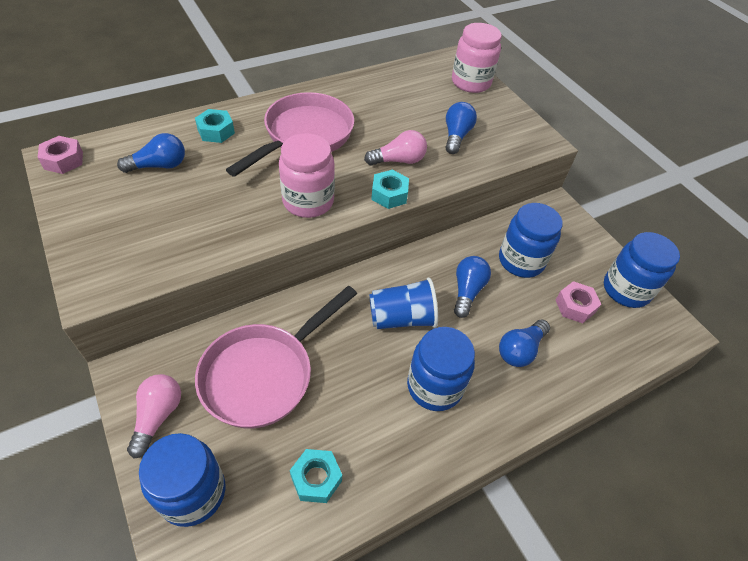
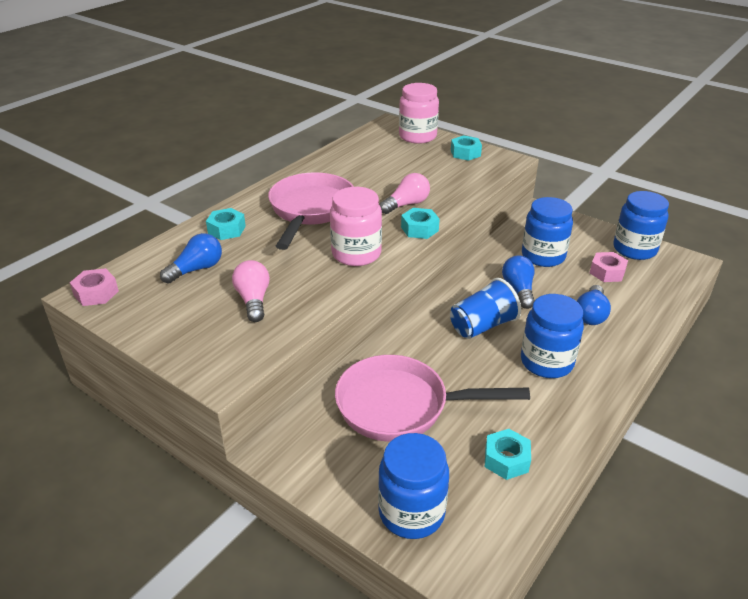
camera: 20 degrees left, 15 degrees down
(158, 416) = (332, 472): pink light bulb -> pink light bulb (253, 300)
(264, 374) = (401, 406): pink pan -> pink pan turned 75 degrees clockwise
(456, 136) = (438, 175): blue light bulb -> none
(504, 118) = (465, 153): none -> turquoise nut

